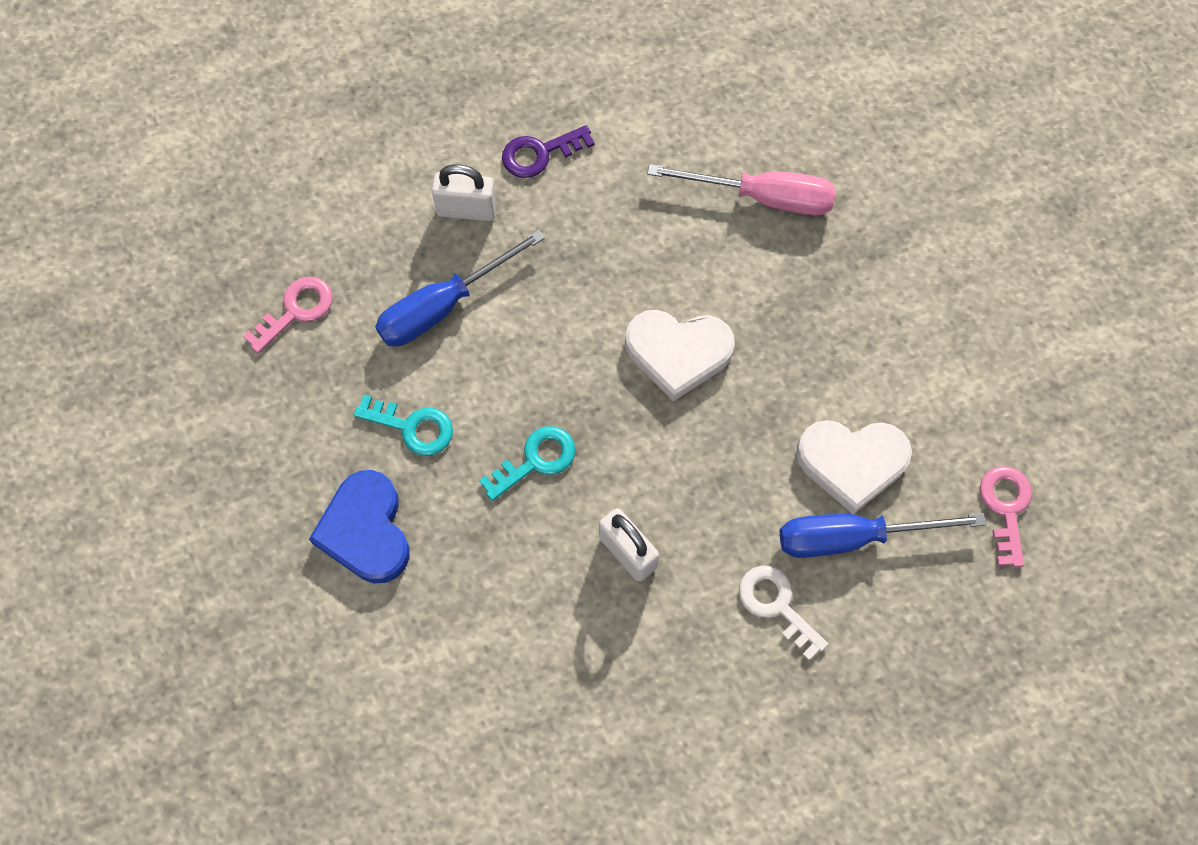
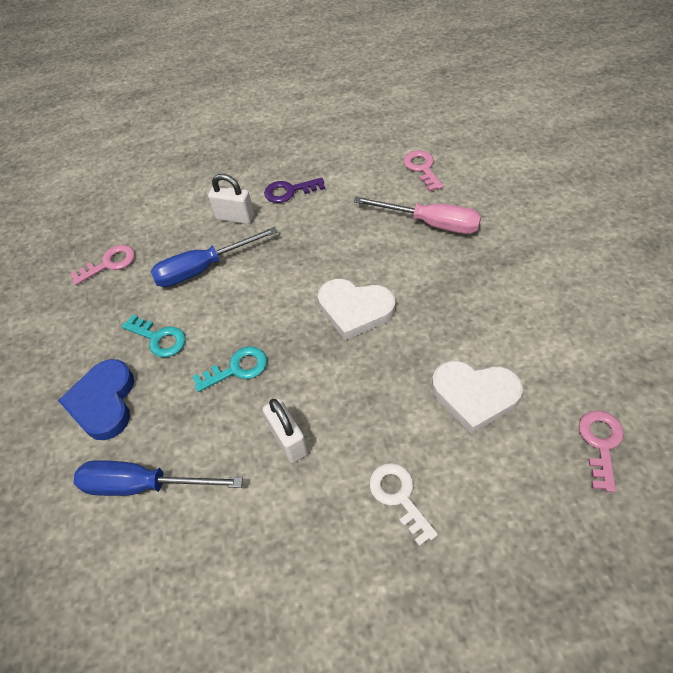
camera: 15 degrees right, 15 degrees down
(736, 94) = (422, 168): none -> pink key
(853, 537) = (469, 451): blue screwdriver -> blue screwdriver (143, 485)

